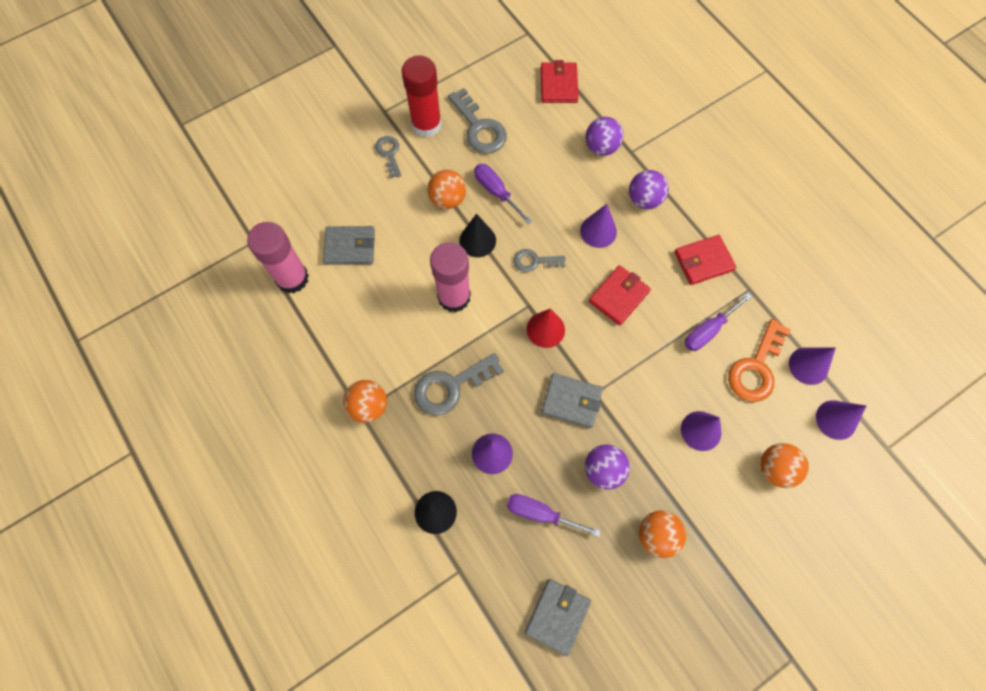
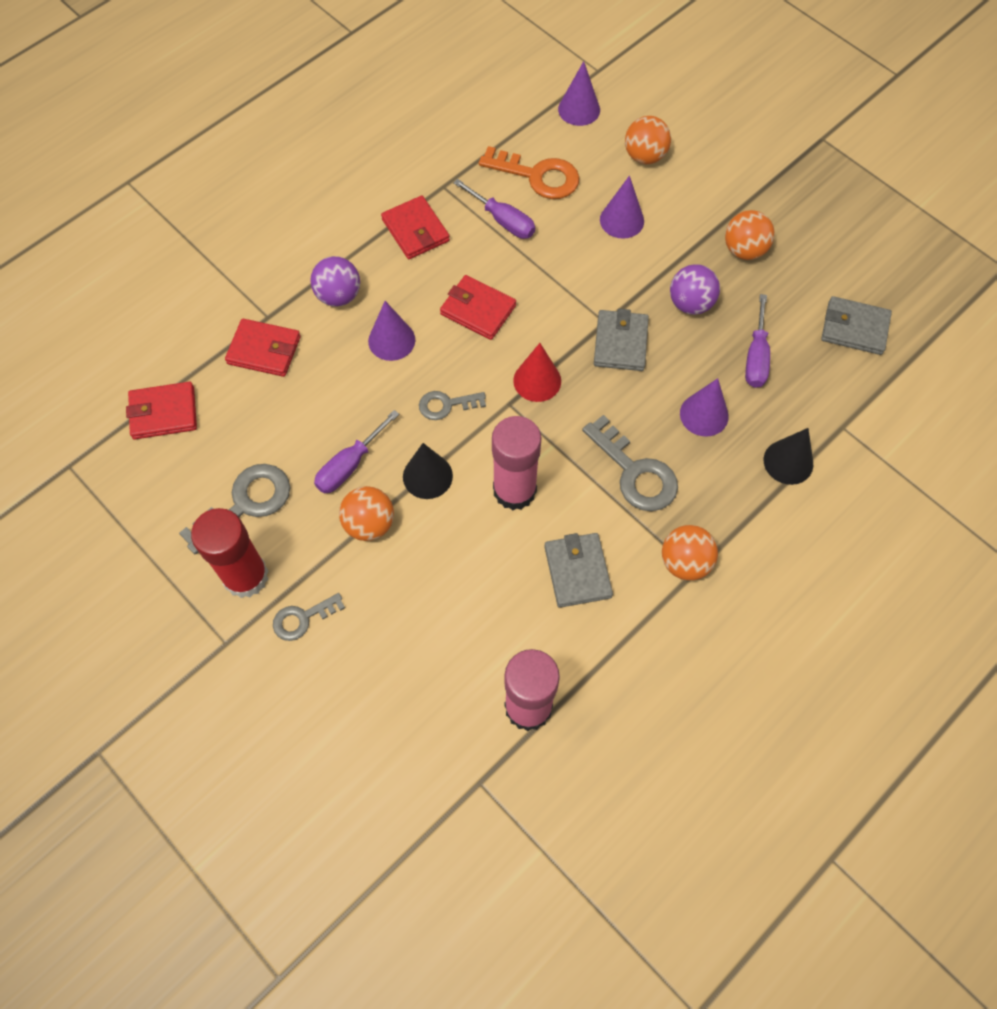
camera: 100 degrees left, 5 degrees down
(350, 247) = (465, 638): grey wallet -> grey wallet (577, 571)
(534, 261) = (446, 405): grey key -> grey key turned 90 degrees clockwise
(601, 147) = (264, 350): purple ball -> red wallet
(808, 366) = (524, 132): purple cone -> none

